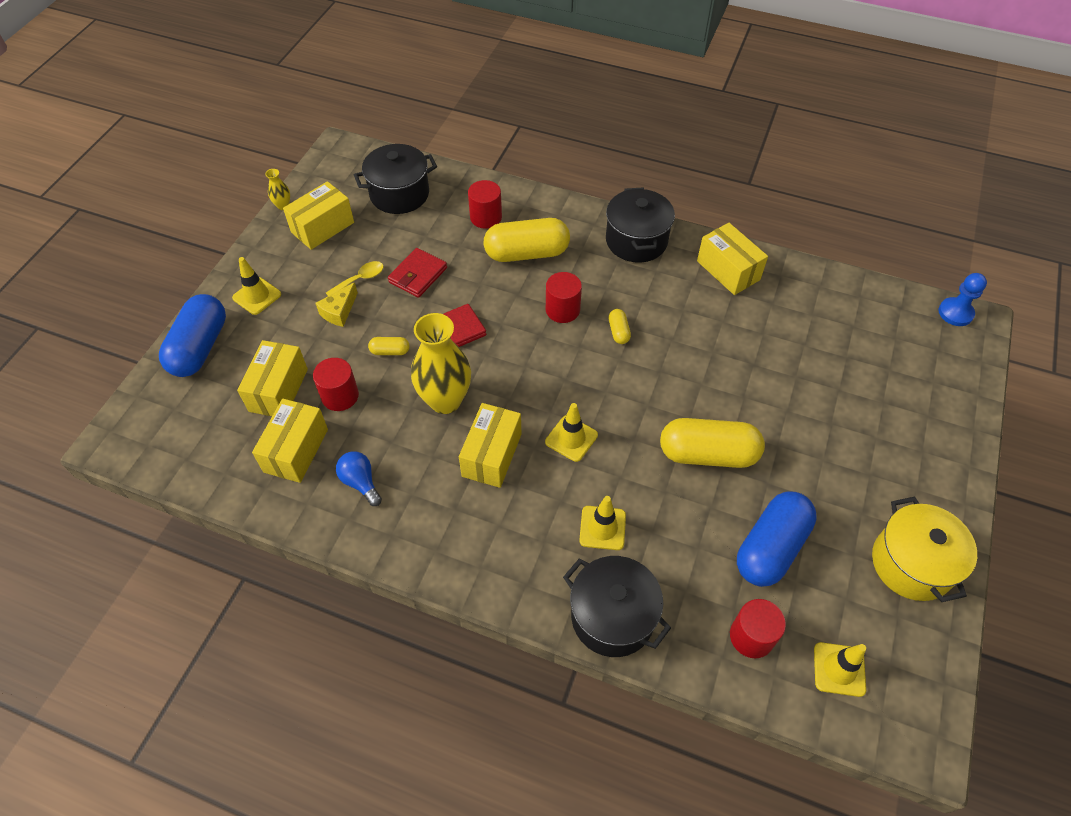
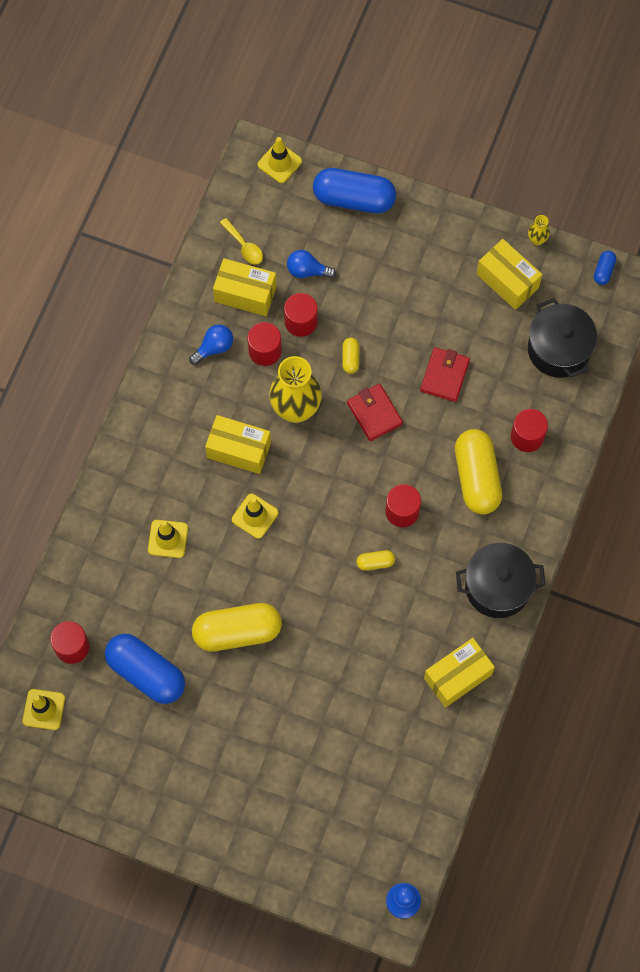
camera: 90 degrees right, 15 degrees up
(257, 296) = (415, 235): yellow traffic cone -> yellow traffic cone (279, 163)
(278, 390) = (307, 271): yellow box -> blue light bulb
(325, 163) = (603, 271): none -> blue capsule
(339, 311) = (397, 309): yellow cheese -> none
(360, 279) = (438, 323): yellow spoon -> yellow spoon (244, 246)
(371, 430) = (265, 351): none -> red cylinder
(418, 275) = (444, 376): red wallet -> red wallet turned 75 degrees clockwise
(612, 617) = (91, 543): black pot -> none
(708, 454) = (237, 632): yellow capsule -> yellow capsule turned 75 degrees clockwise
(911, 564) = (128, 787): yellow pot -> none

